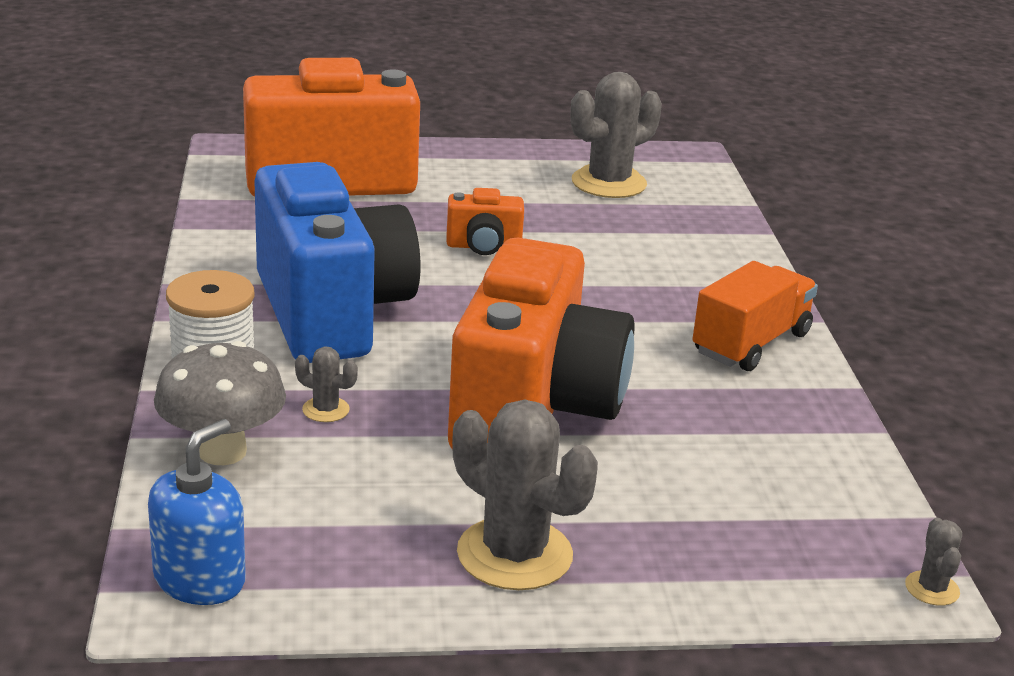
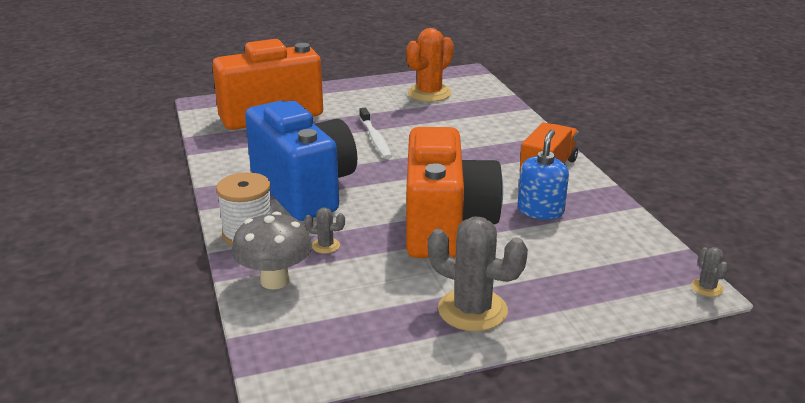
camera: 10 degrees left, 0 degrees up
(200, 579) = (294, 359): blue soap dispenser -> blue soap dispenser (540, 210)
(483, 247) = (375, 139): orange camera -> white toothbrush
(609, 183) = (429, 93): grey cactus -> orange cactus

